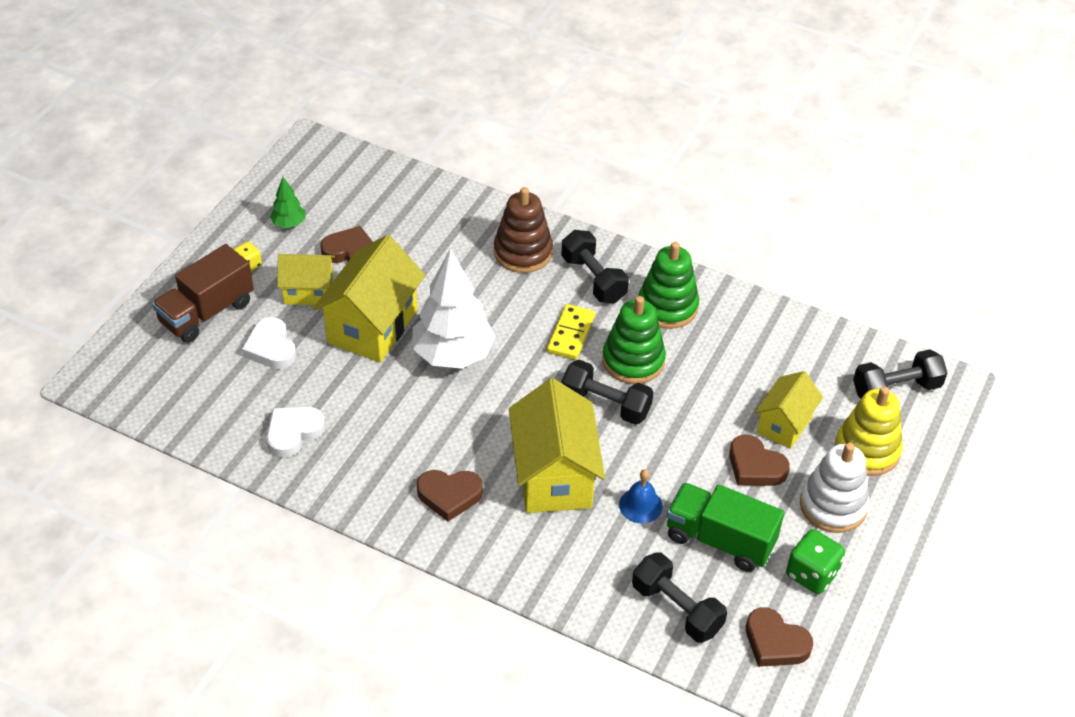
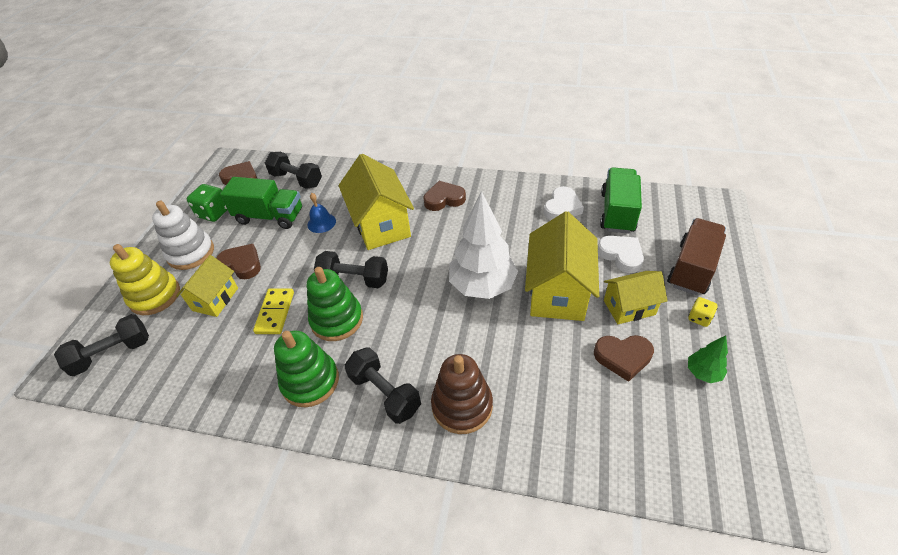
camera: 170 degrees right, 0 degrees up
(228, 405) = (617, 212): none -> green truck
(570, 334) = (393, 329): yellow domino -> yellow domino (275, 312)

